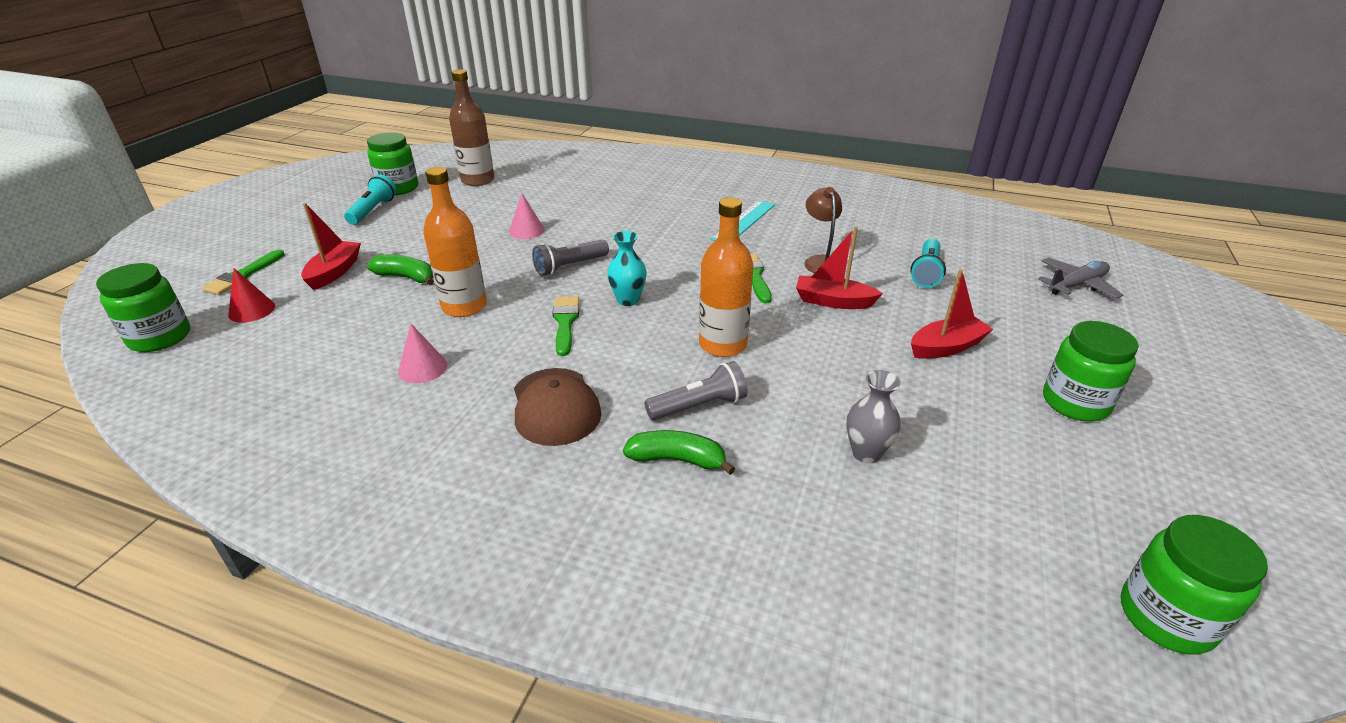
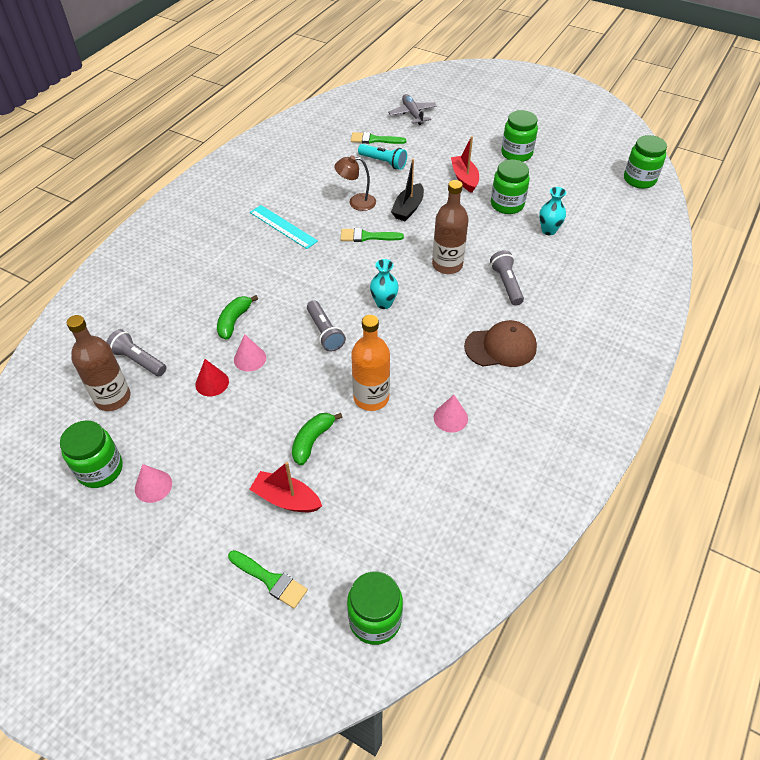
camera: 80 degrees left, 15 degrees up
(252, 310) = (342, 553): red cone -> red cone (212, 383)
(373, 210) = (153, 486): turquoise flashlight -> pink cone
(523, 183) = (138, 360): none -> grey flashlight
(565, 322) = (406, 338): green brush -> green brush (374, 140)
(677, 460) = (550, 299): green banana -> green banana (234, 321)
(723, 344) = (447, 265): orange bottle -> brown bottle
(833, 301) = (408, 208): red boat -> black boat
(866, 453) = (548, 230): grey vase -> turquoise vase
(909, 398) = (507, 204): none -> green jar

